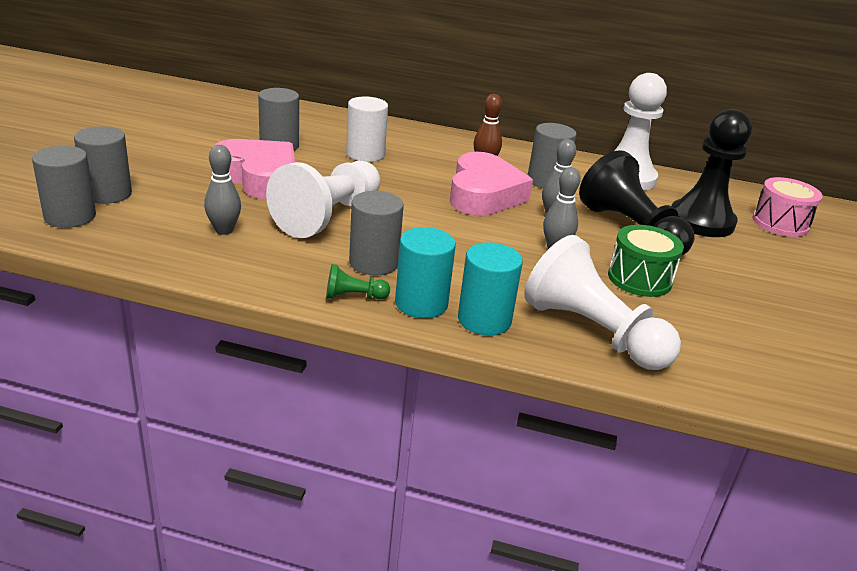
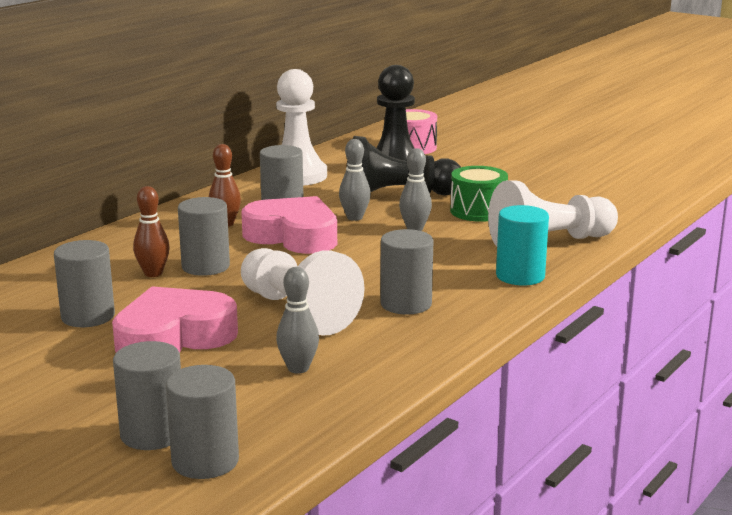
camera: 65 degrees left, 10 degrees down
(353, 296) = (464, 321): green pawn -> none
(365, 154) = (153, 273): white cylinder -> brown bowling pin
(392, 170) = (205, 266): none -> grey cylinder
(421, 303) = (486, 295): turquoise cylinder -> none

